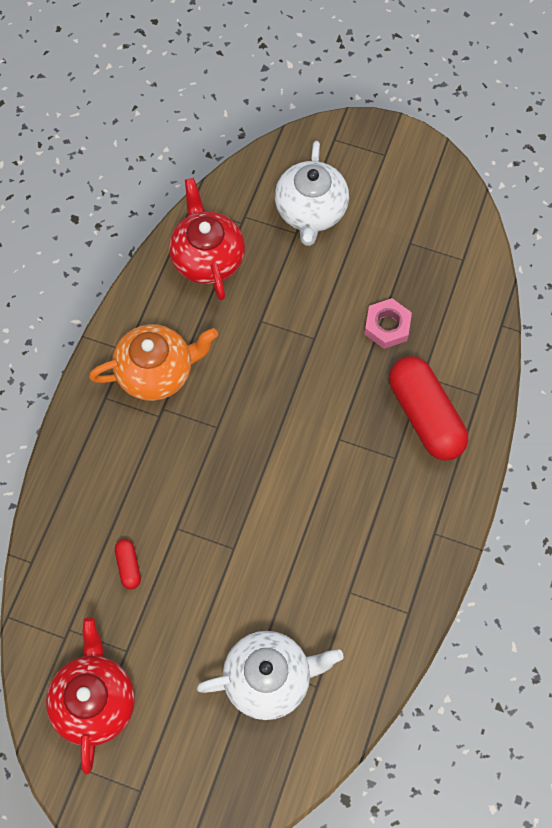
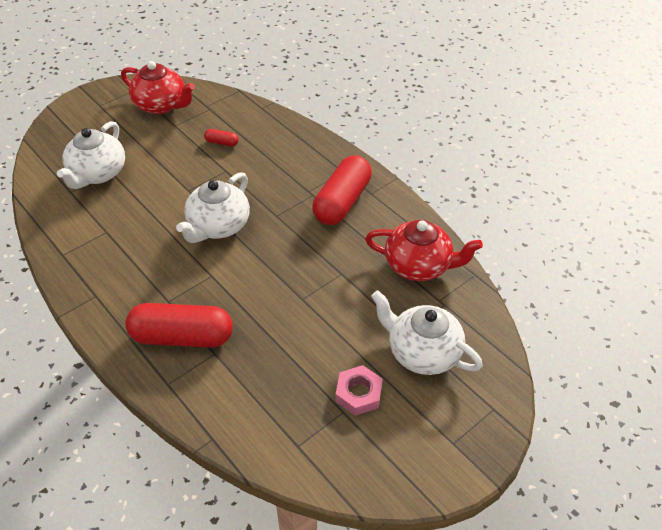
camera: 120 degrees right, 20 degrees down
(157, 371) = (342, 202): orange teapot -> red capsule
(269, 476) = (218, 226): none -> white teapot
(387, 326) = (276, 351): pink nut -> pink nut (358, 393)

